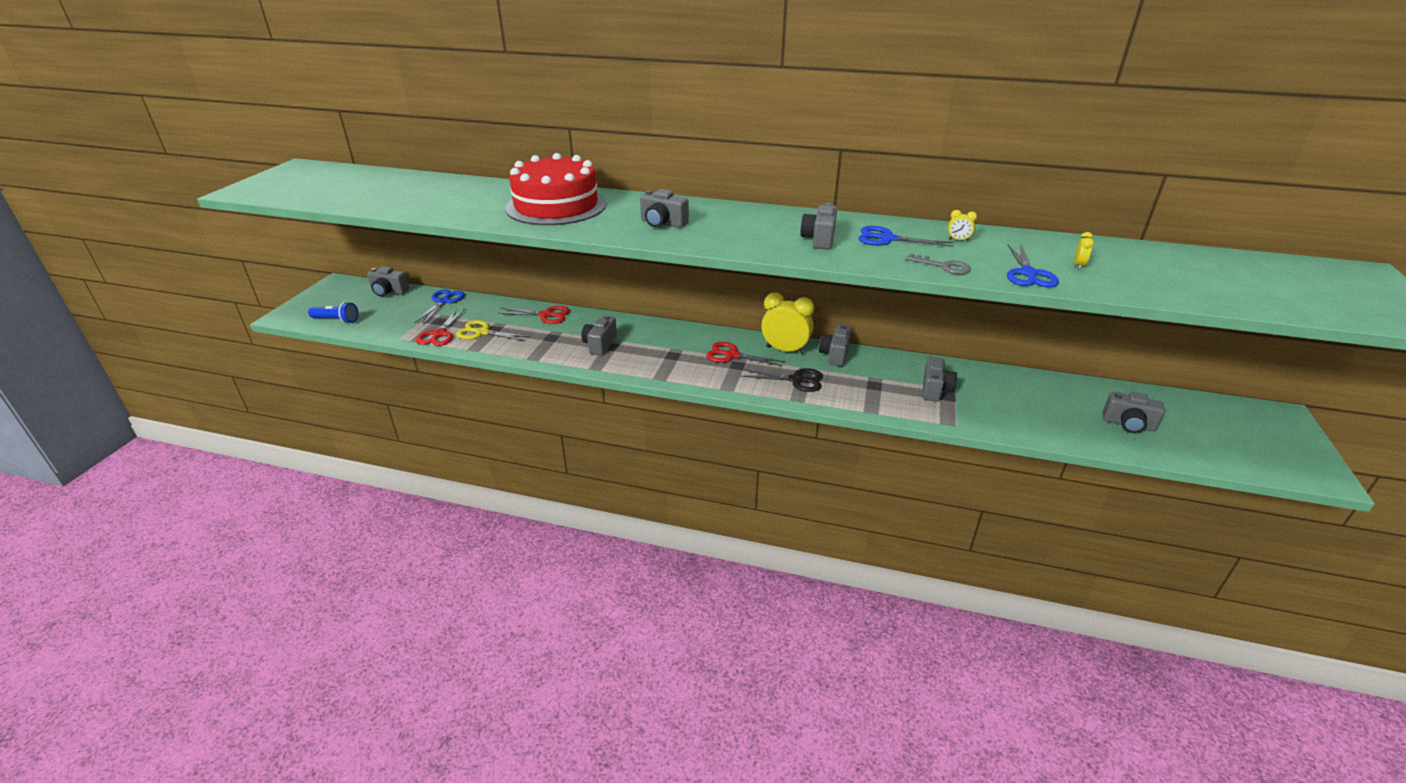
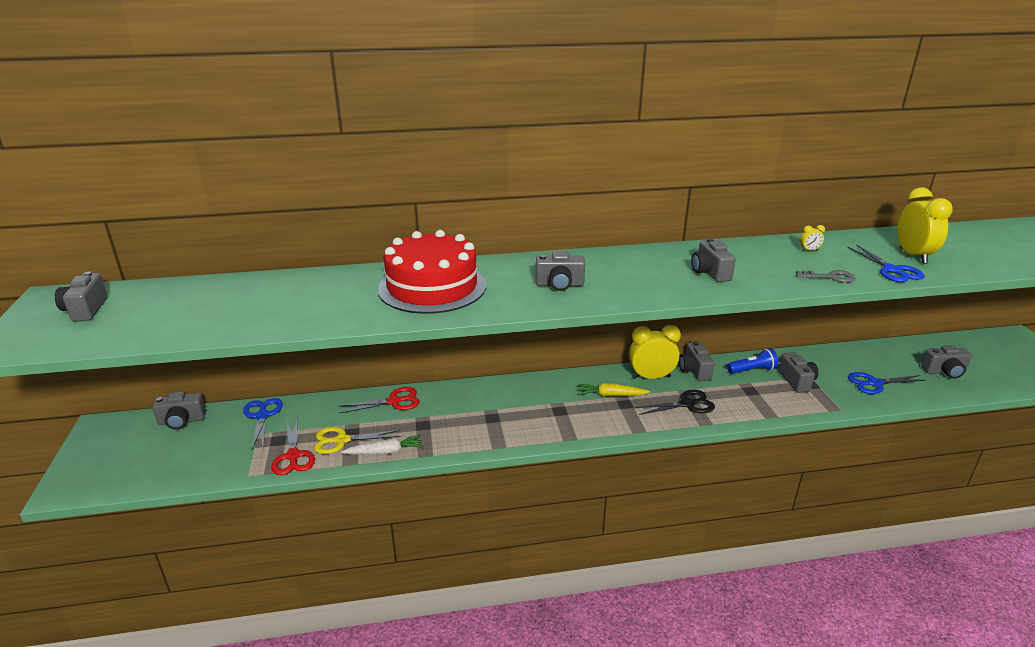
camera: 25 degrees left, 5 degrees down
(336, 320) = (144, 475): blue flashlight -> blue flashlight (752, 370)
(505, 349) = (385, 452): none -> white carrot
(600, 344) = (480, 419): grey camera -> grey camera (85, 310)
(732, 355) = (611, 395): red scissors -> yellow carrot
(887, 239) = (759, 260): blue scissors -> blue scissors (874, 383)
(1078, 266) = (913, 256): yellow clock -> yellow clock, size x2.39

